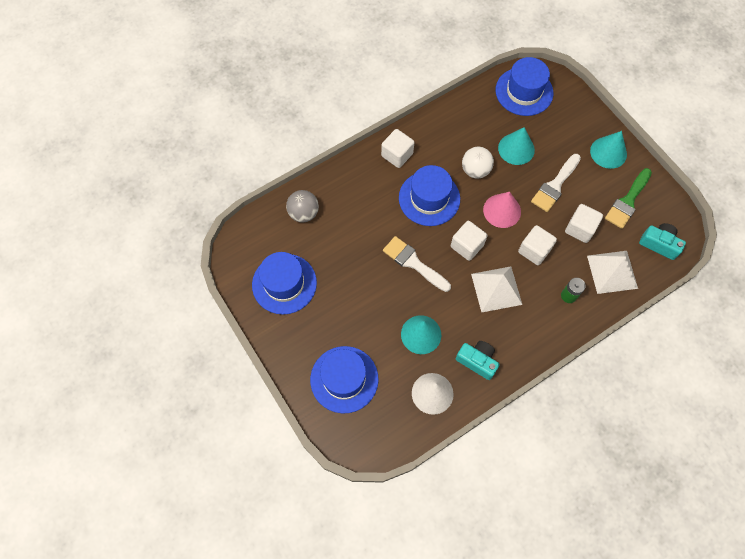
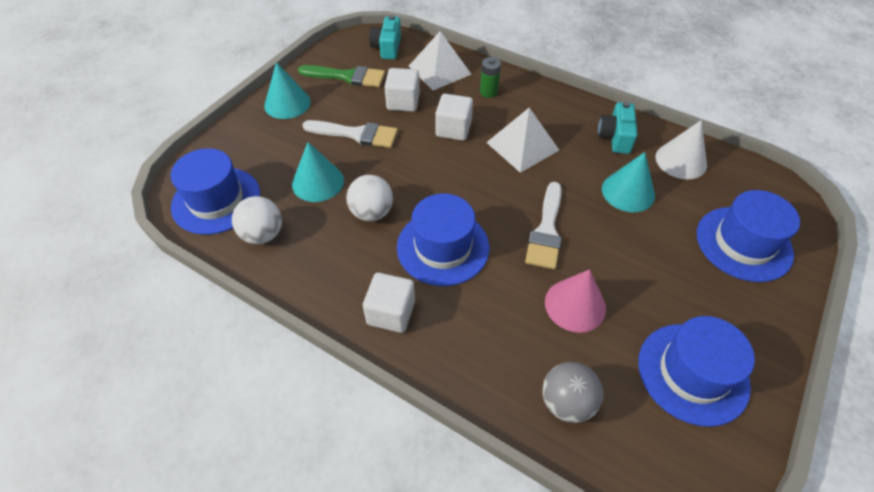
camera: 115 degrees left, 15 degrees down
(467, 246) = (487, 187): white cube -> none
(484, 109) = (263, 234): none -> white ball
(502, 210) = (418, 170): pink cone -> pink cone (575, 305)

